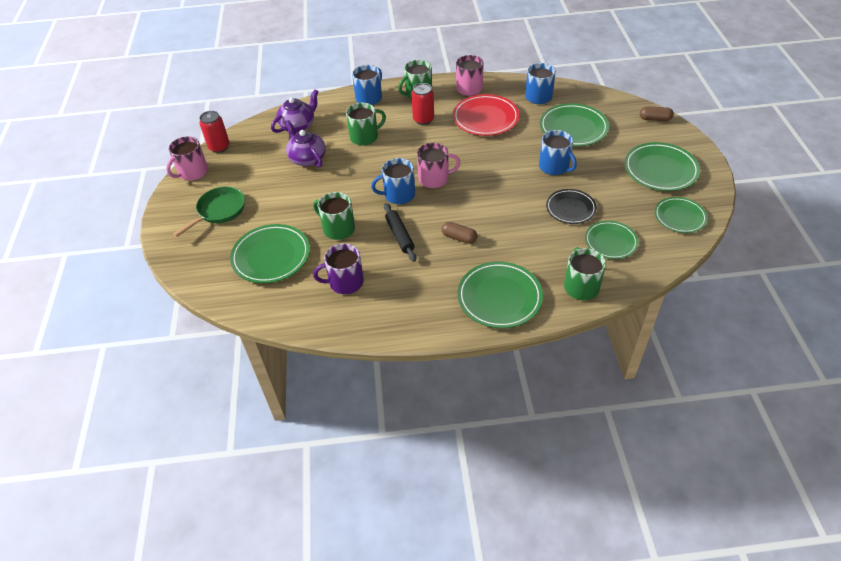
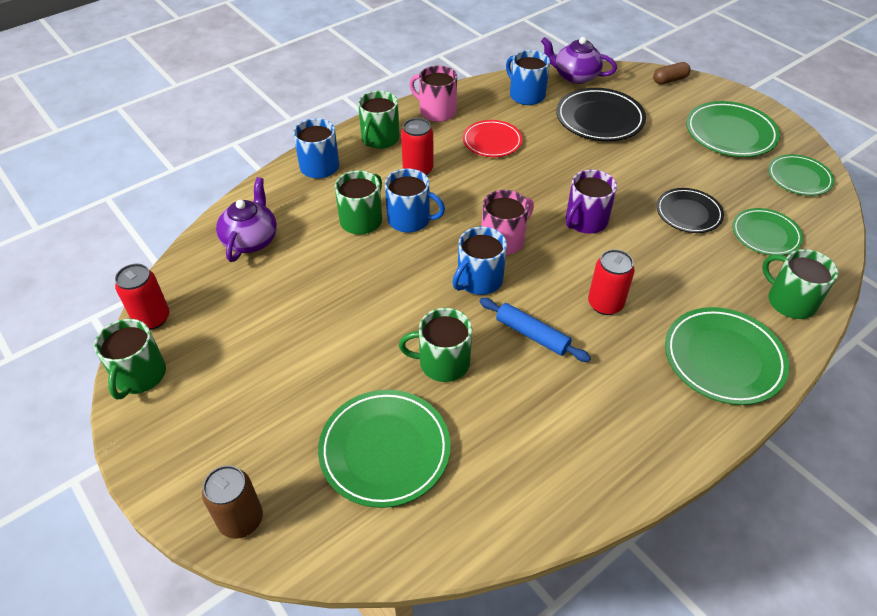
camera: 35 degrees left, 0 degrees up
(183, 255) = (241, 520): none -> brown can
(192, 172) = (139, 375): pink mug -> green mug
(219, 211) = (239, 418): green pan -> none
(307, 158) = (307, 281): purple teapot -> purple teapot (575, 76)
(345, 282) = (524, 435): purple mug -> purple mug (585, 221)
(399, 236) = (532, 335): black rolling pin -> blue rolling pin
(459, 238) = (605, 304): brown capsule -> red can
(485, 118) = (492, 141): red plate -> red plate, size x0.65
(554, 167) = (624, 171): blue mug -> blue mug (410, 219)
(573, 128) = (599, 119): green plate -> black plate

